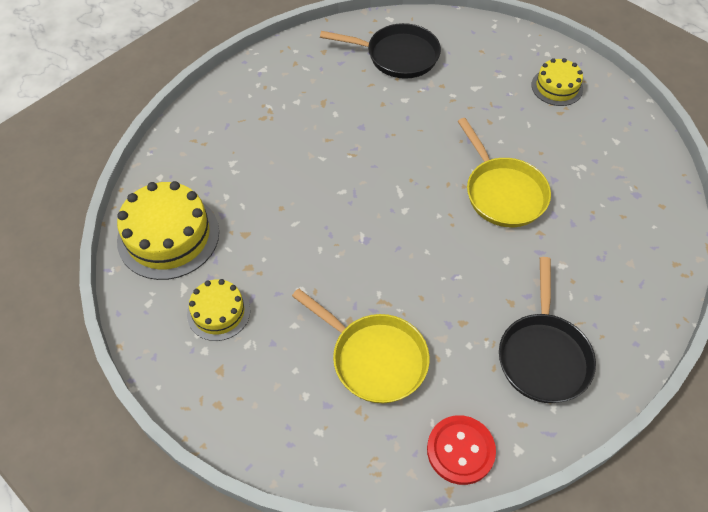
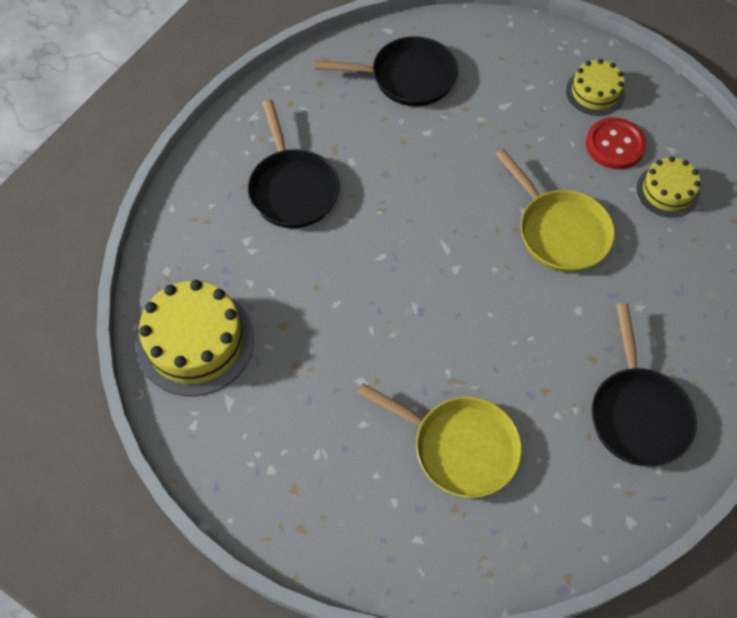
camera: 10 degrees left, 5 degrees up
(218, 312) = (275, 423): yellow cake -> yellow cake (667, 191)
(280, 128) = (292, 188): none -> black pan
(460, 450) = (571, 533): red button -> red button (615, 145)

